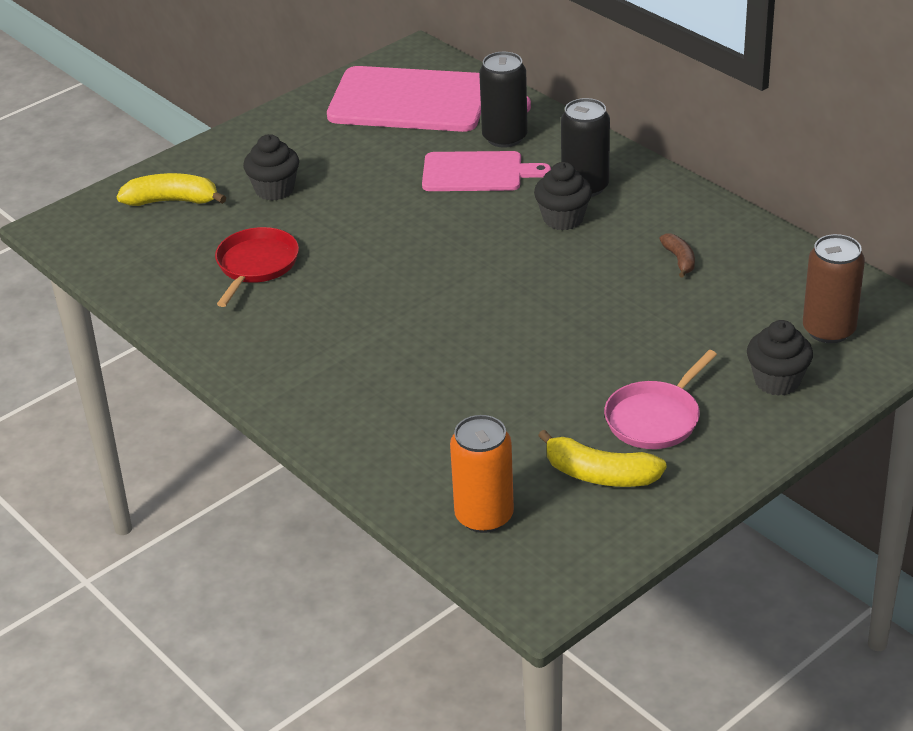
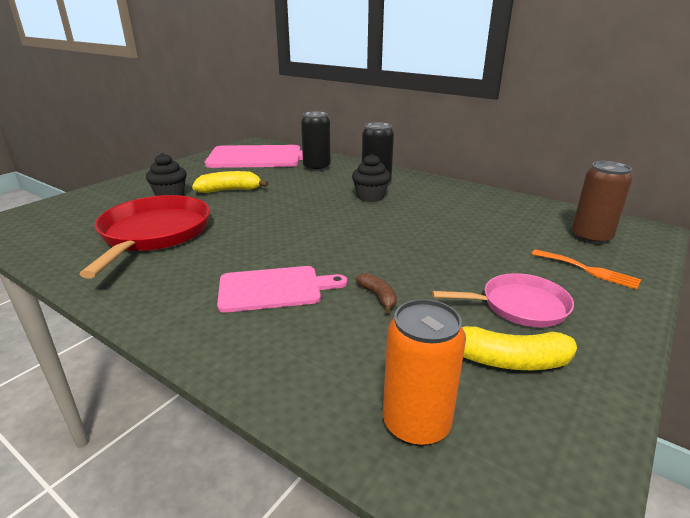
camera: 15 degrees left, 10 degrees down
(172, 201) = (94, 205): yellow banana -> yellow banana (230, 190)
(256, 265) = (154, 234): red pan -> red pan, size x1.69
(477, 172) = (305, 181): pink cutting board -> pink cutting board (274, 289)
(655, 419) = (519, 306): pink pan -> pink pan turned 120 degrees counterclockwise
(679, 260) = (459, 210): brown banana -> brown banana (378, 297)
(777, 381) = (588, 270): black cupcake -> orange fork

